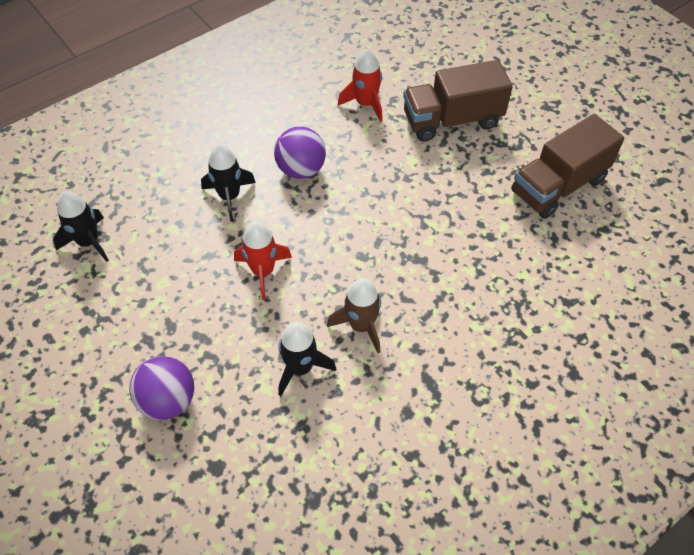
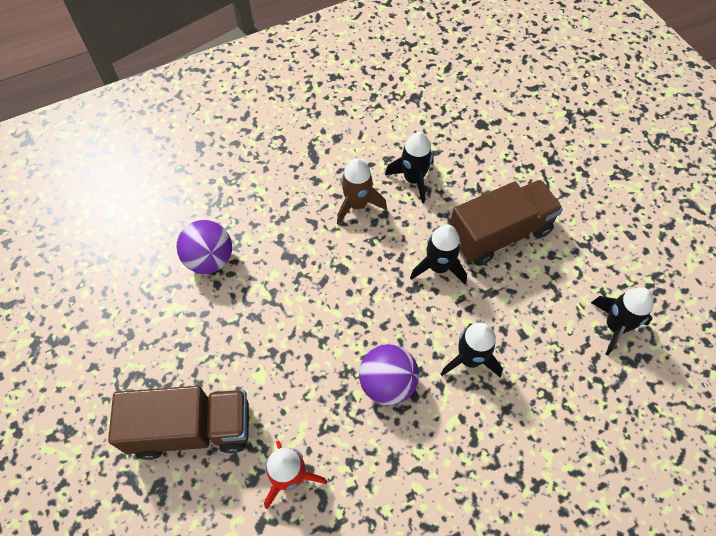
camera: 170 degrees left, 5 degrees up
(168, 400) = (520, 171): purple ball -> purple ball (210, 259)
(263, 271) = (438, 267): red rocket -> black rocket
(558, 186) = (117, 315): brown truck -> brown truck (499, 234)

